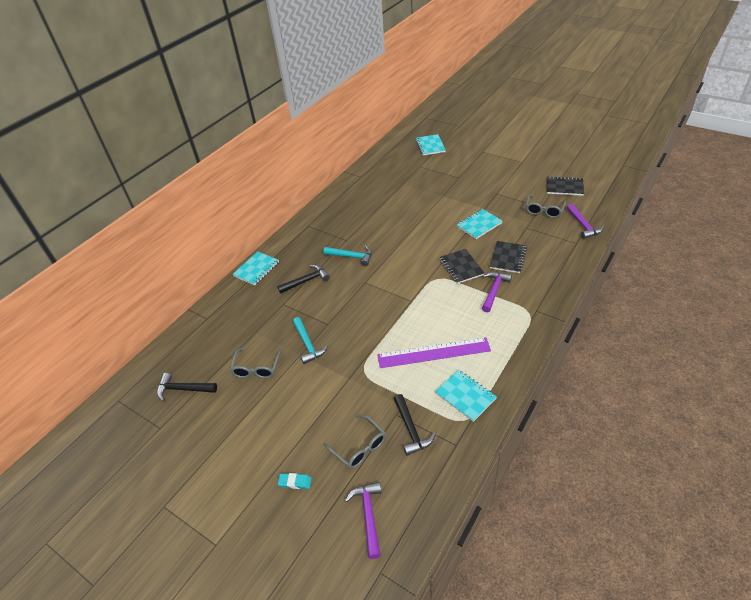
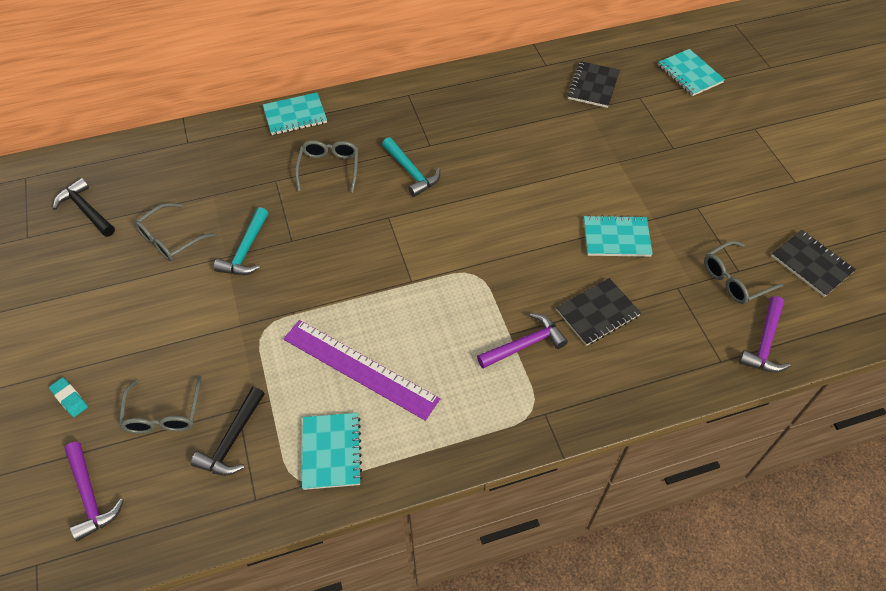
camera: 35 degrees right, 10 degrees up
(306, 281) = (329, 168): black hammer -> grey glasses
(368, 515) = (90, 496): purple hammer -> purple hammer turned 120 degrees clockwise
(430, 146) = (689, 74): turquoise notebook -> turquoise notebook turned 60 degrees counterclockwise
(461, 267) = (522, 281): black notebook -> black notebook (593, 86)

